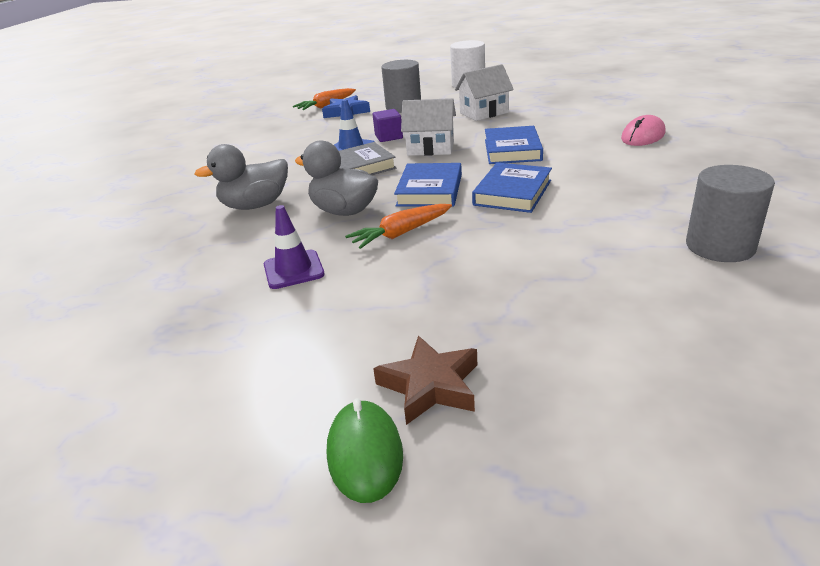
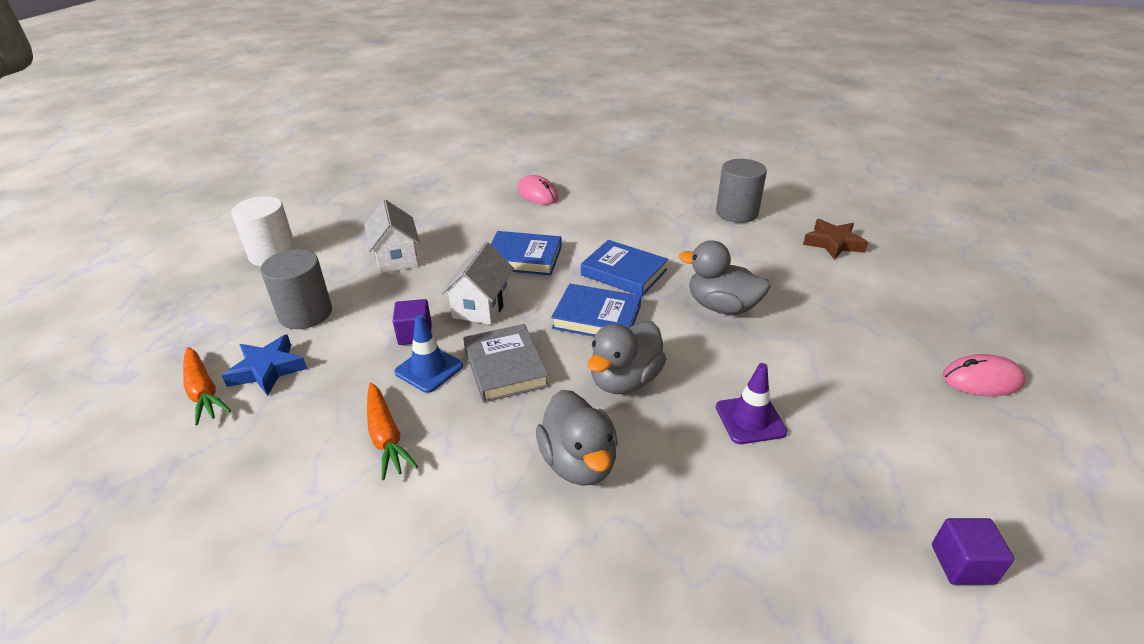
camera: 85 degrees left, 5 degrees up
(97, 382) = (962, 564): none -> purple cube
(364, 453) = (982, 380): green mouse -> pink mouse
(401, 233) = (688, 343): orange carrot -> orange carrot (386, 437)
(430, 385) = (908, 346): brown star -> brown star (833, 243)
(472, 247) = (722, 307): none -> grey duck

